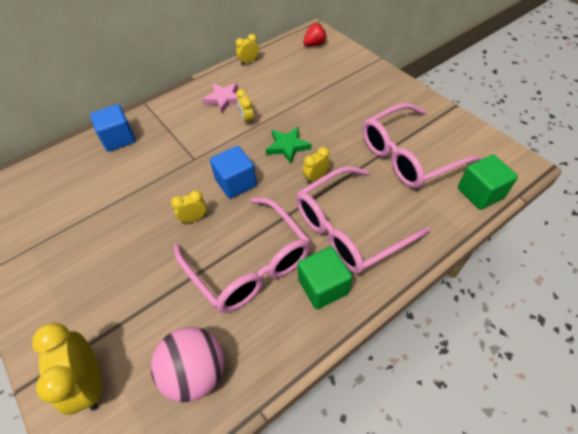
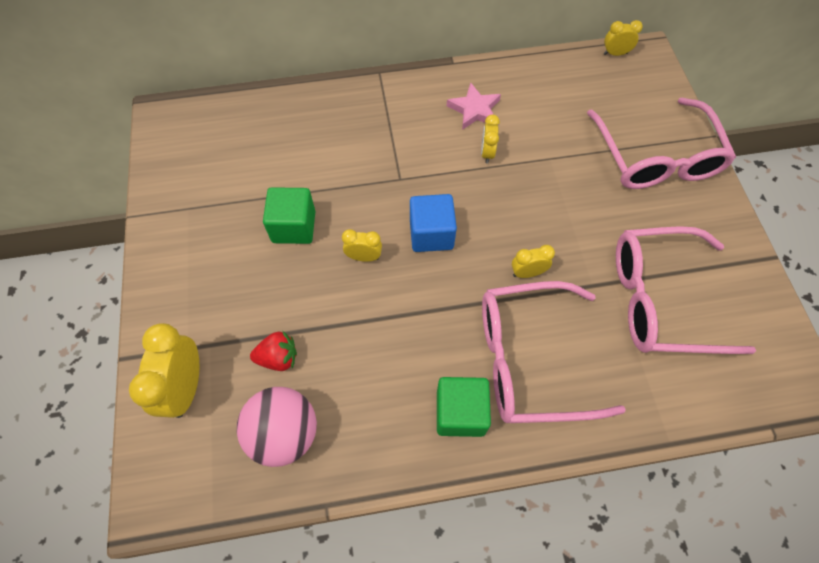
camera: 25 degrees right, 10 degrees up
(118, 139) = (329, 112): blue cube -> none
(249, 62) = (533, 66): yellow clock -> yellow clock (615, 53)
(249, 264) = (395, 343): pink glasses -> pink glasses (656, 157)
(287, 146) = (516, 214): green star -> none
(314, 44) = (635, 74): red strawberry -> red strawberry (278, 357)
(480, 193) = (722, 397): green cube -> green cube (294, 227)

